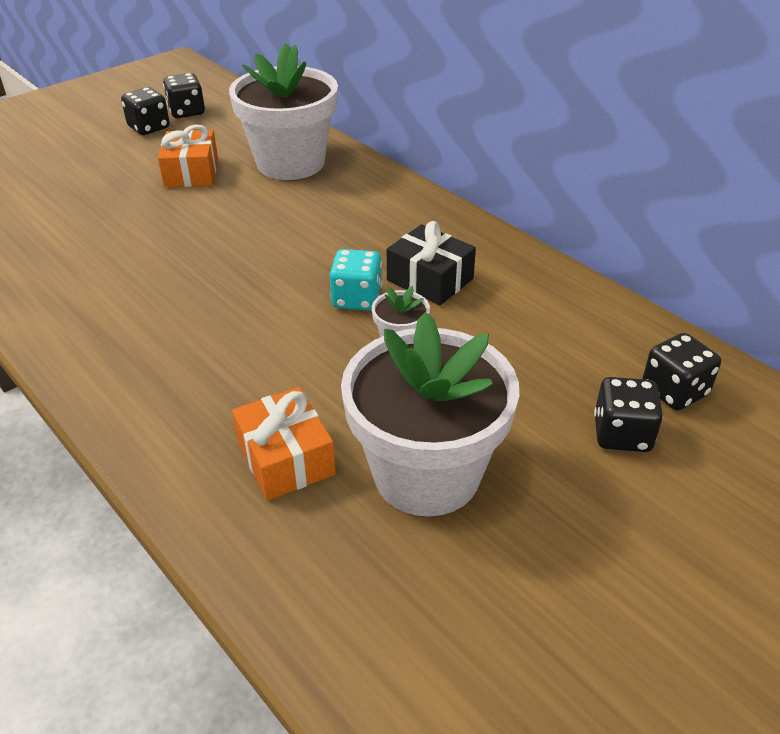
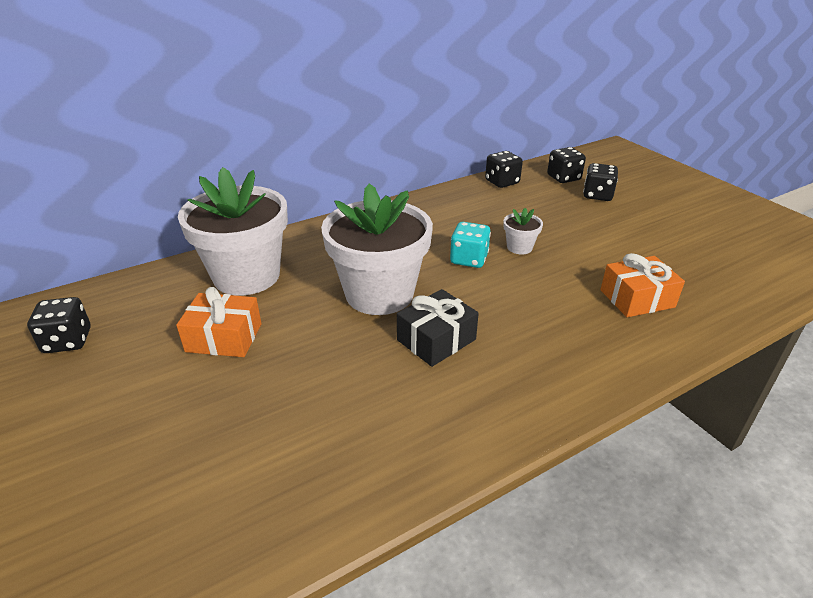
camera: 80 degrees left, 5 degrees down
(149, 127) = (83, 372): black dice -> black dice (502, 182)
(426, 474) = (638, 251): white flower pot -> white flower pot (379, 294)
(430, 279) = (452, 230): black gift -> black gift (436, 340)

